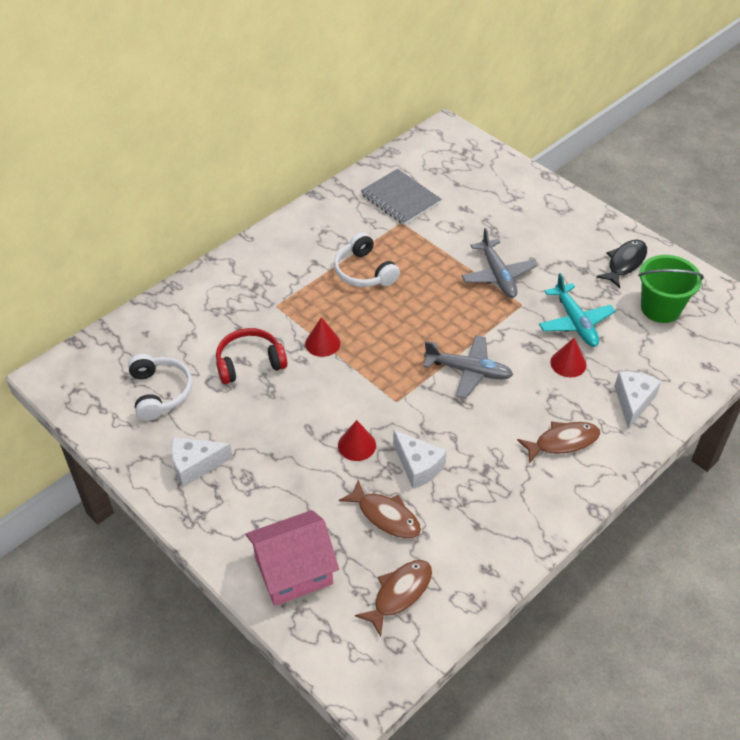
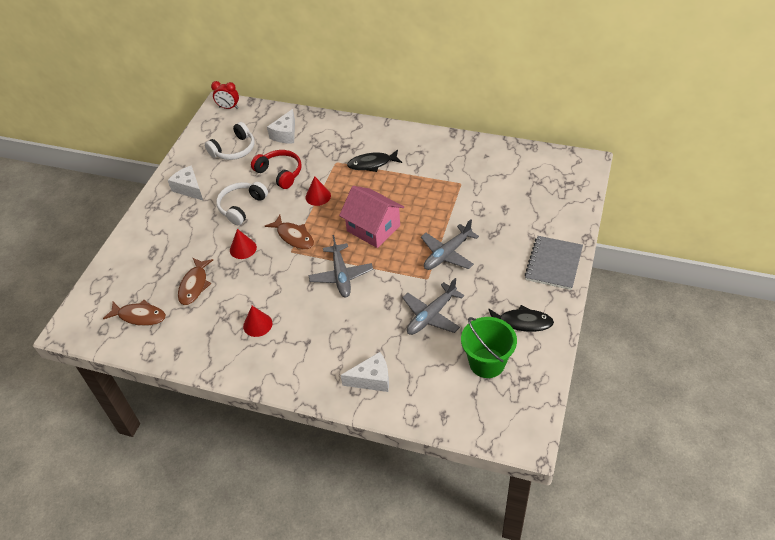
camera: 65 degrees right, 0 degrees up
(65, 369) = (228, 107): none -> red clock
(294, 571) = (135, 263): pink house -> pink house (373, 228)
(308, 276) = (372, 164): none -> black fish
(364, 271) = (397, 186): white headphones -> white headphones (241, 207)
(400, 199) = (485, 172): grey notebook -> grey notebook (553, 264)
(418, 466) = (242, 284): white cheese -> white cheese (285, 134)
(562, 442) = (307, 351): brown fish -> brown fish (294, 237)
(568, 363) = (385, 327): red cone -> red cone (257, 324)
(575, 322) = (431, 315): turquoise plane -> grey plane

